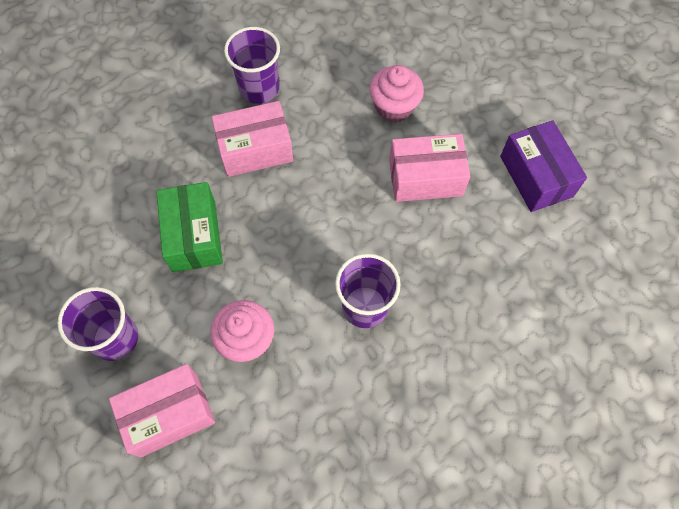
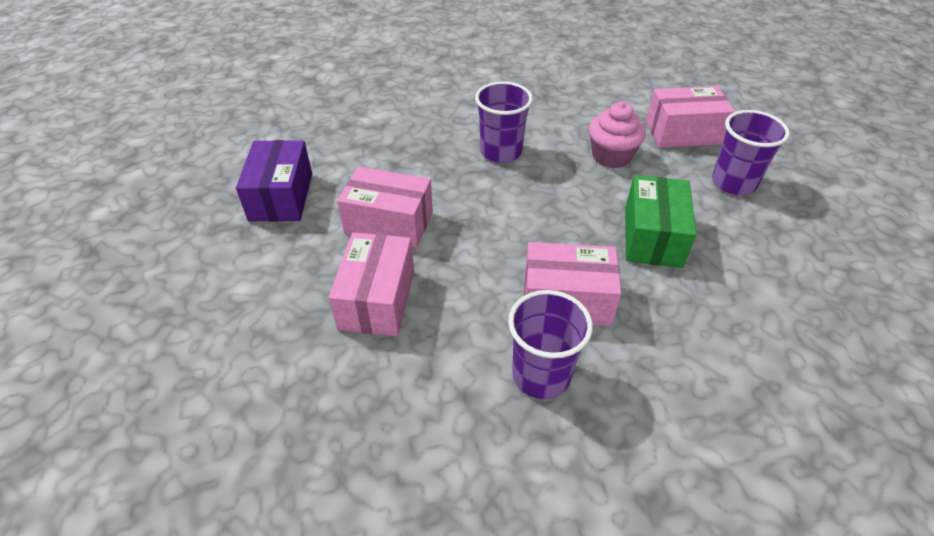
camera: 160 degrees left, 20 degrees down
(394, 107) = (377, 299): pink cupcake -> pink box

